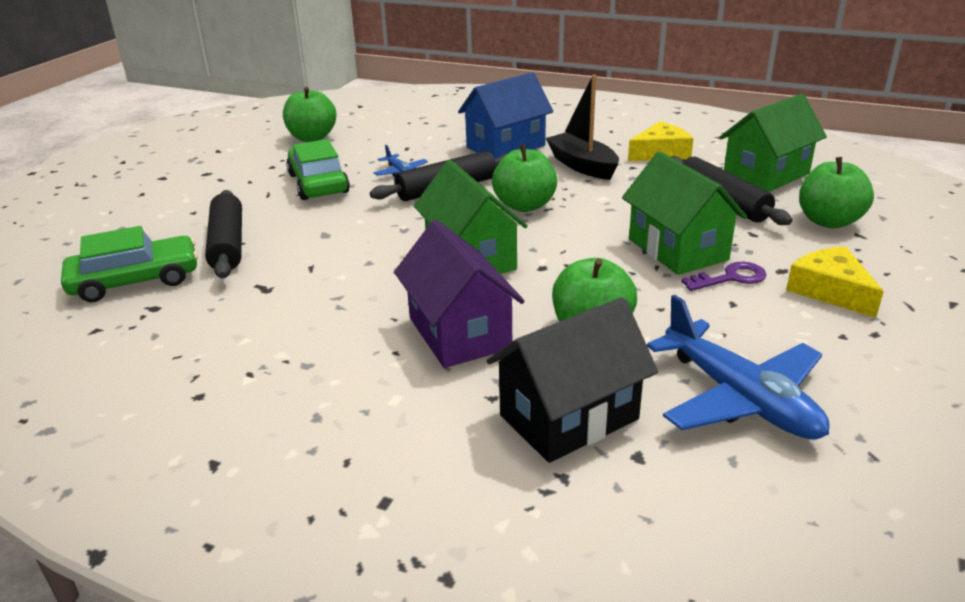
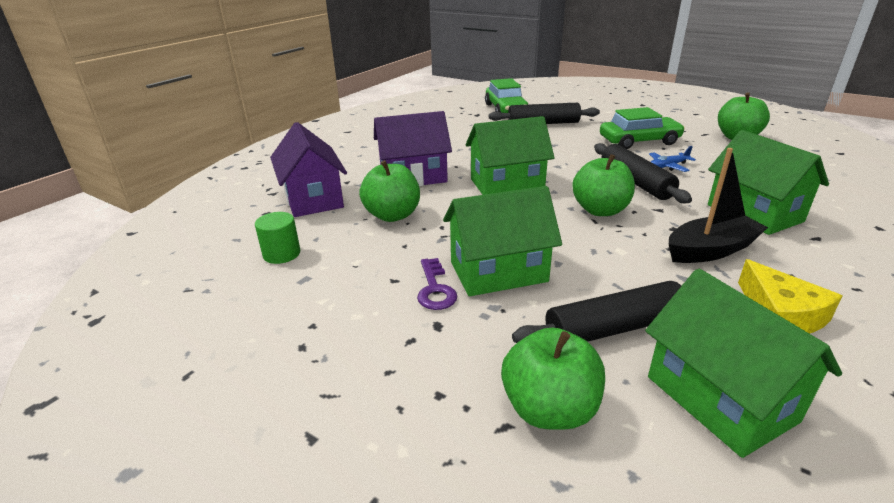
camera: 100 degrees right, 0 degrees up
(505, 146) = (754, 213): blue house -> green house
(569, 417) = (313, 199): black house -> purple house
(740, 398) = (281, 254): blue plane -> green cylinder
(830, 291) = (384, 345): yellow cheese -> none

